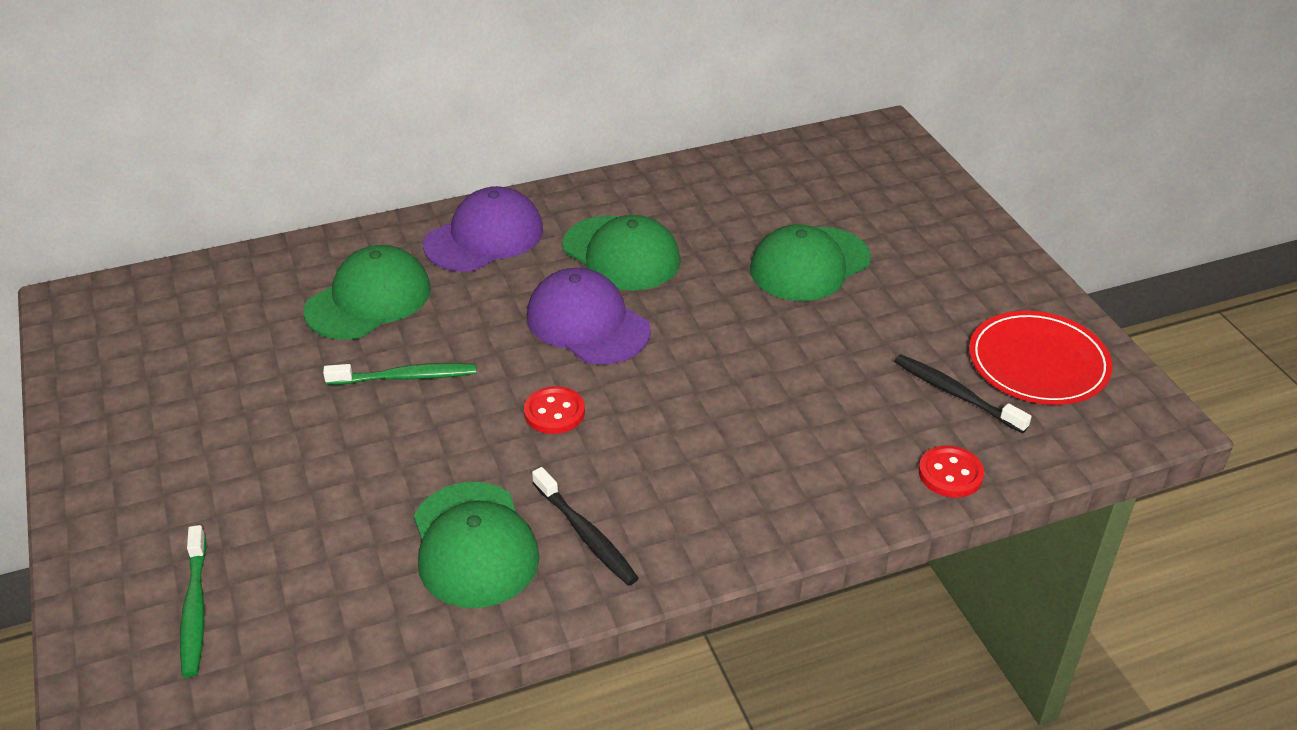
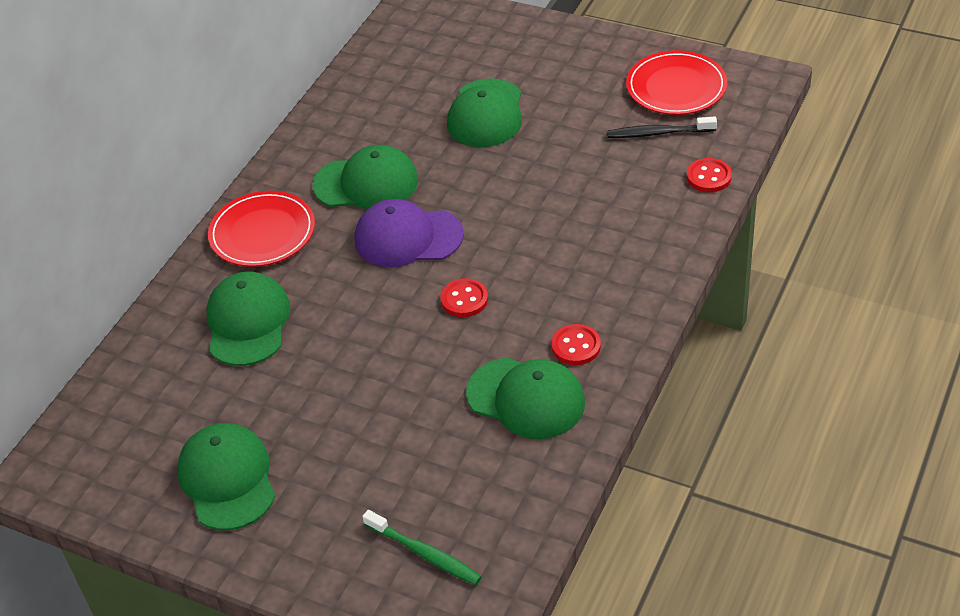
camera: 40 degrees left, 5 degrees up
(169, 412) = (227, 479): none -> green cap
(405, 377) = (346, 347): green toothbrush -> none
(484, 237) = (262, 233): purple cap -> red plate
(586, 534) = (576, 346): black toothbrush -> red button

